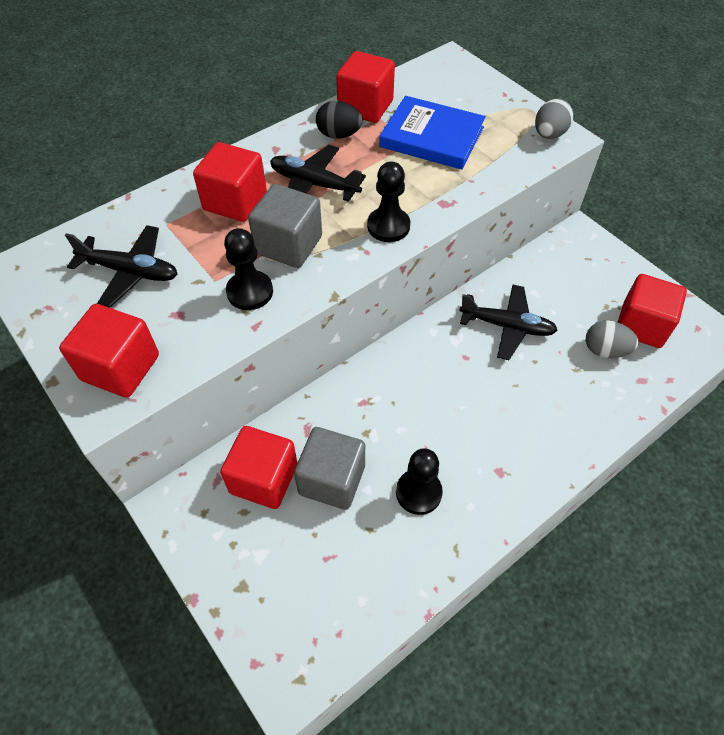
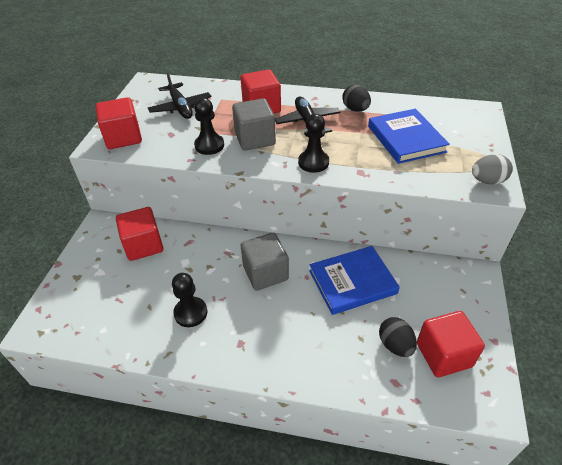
camera: 50 degrees right, 10 degrees down
(332, 480) = (166, 271): grey cube -> grey cube (265, 273)
(365, 107) = (391, 105): red cube -> none
(507, 326) = (352, 282): black plane -> blue book
(605, 350) = (395, 345): grey egg -> black egg

